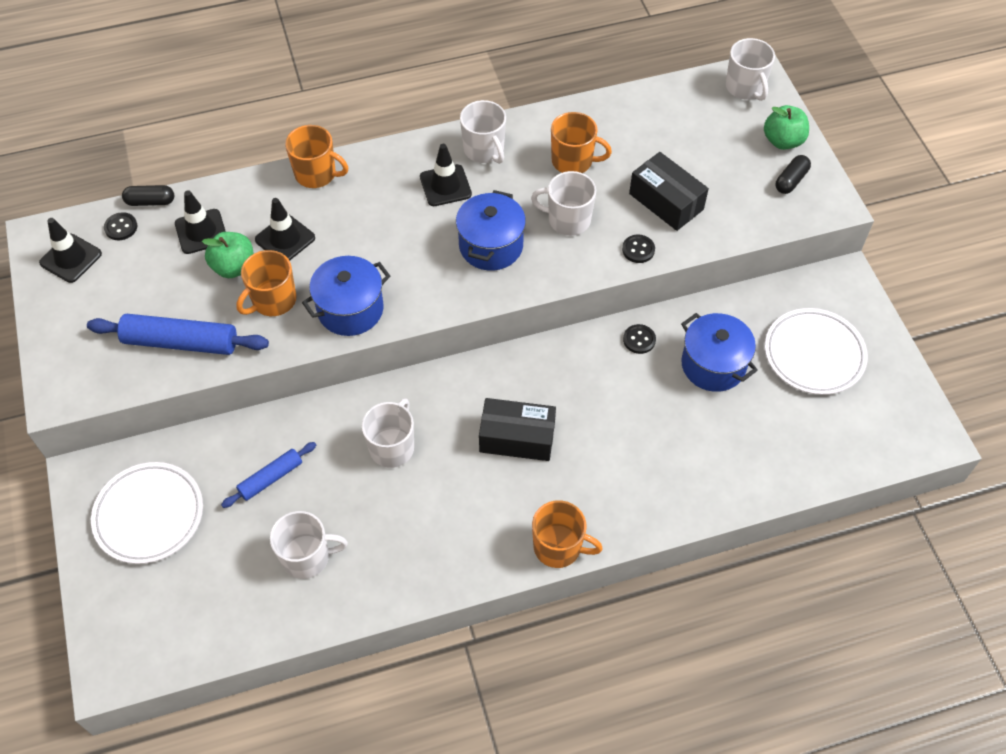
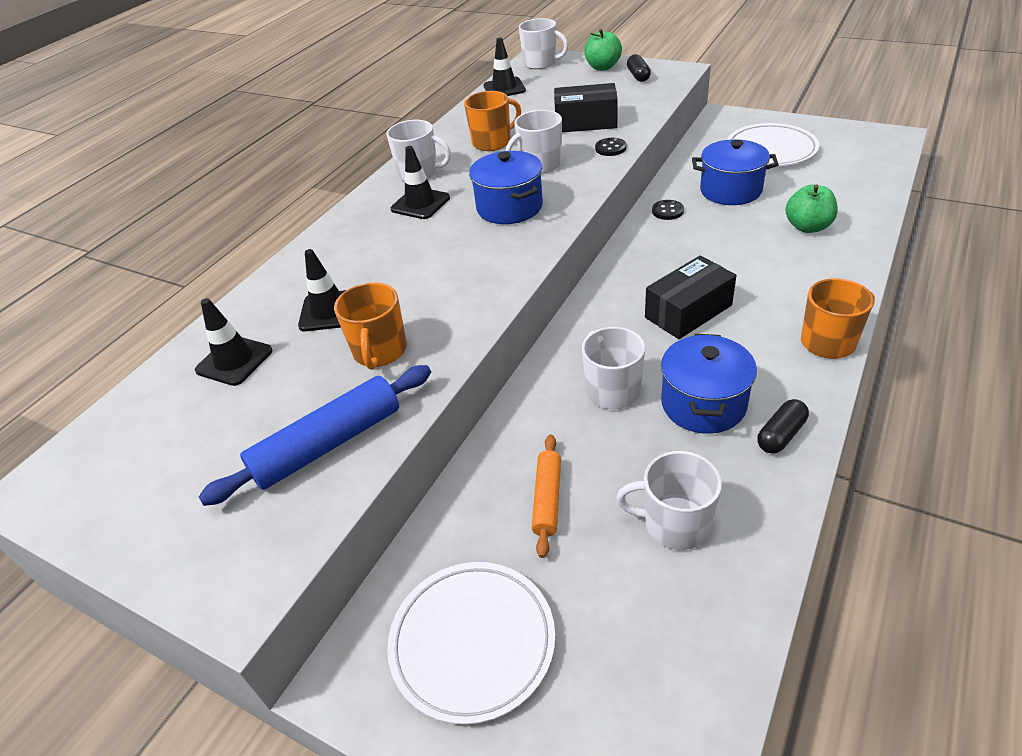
camera: 40 degrees left, 15 degrees down
(71, 258) = (98, 479): black traffic cone -> black traffic cone (504, 88)
(121, 227) = (134, 416): black button -> none
(150, 201) = (145, 378): black capsule -> black capsule (780, 435)
(234, 267) = (305, 359): green apple -> green apple (807, 227)
(271, 478) = (547, 499): blue rolling pin -> orange rolling pin
(307, 557) = (675, 524): white mug -> white mug turned 120 degrees counterclockwise
(316, 174) = (298, 262): orange mug -> none
(350, 309) = (460, 308): blue pot -> blue pot (703, 404)

